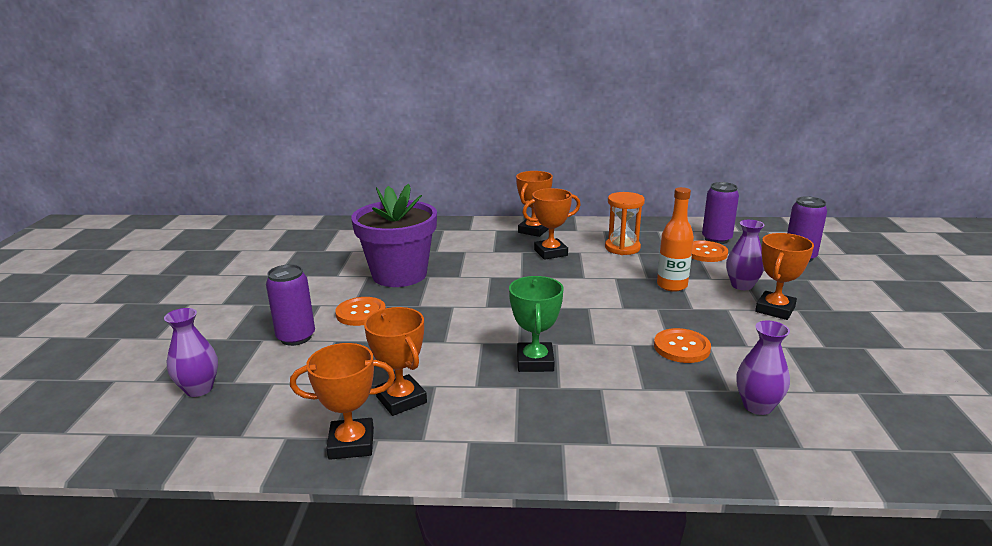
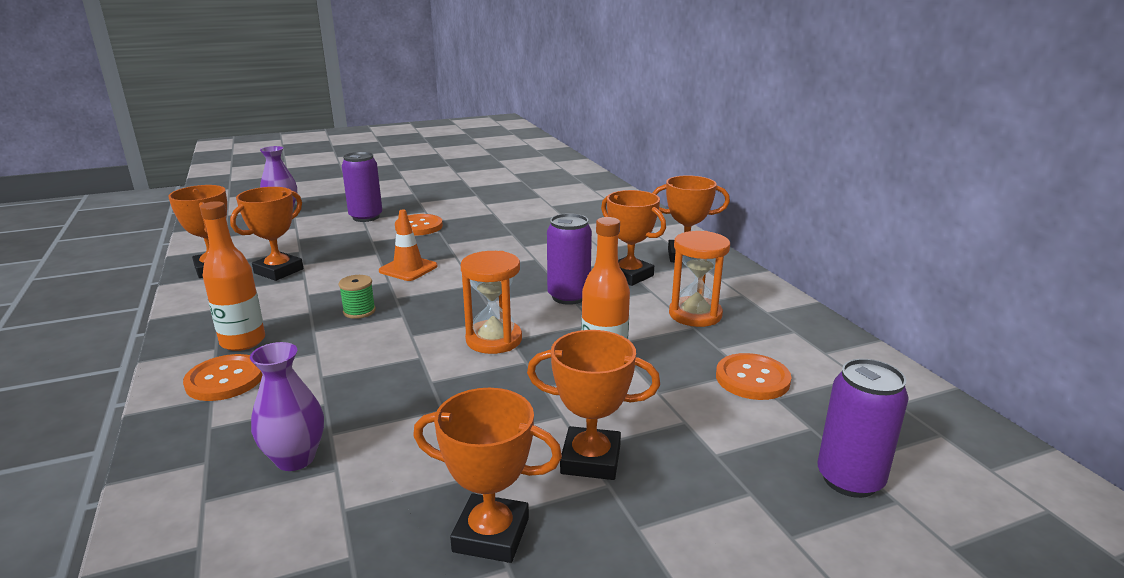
camera: 65 degrees right, 0 degrees up
(399, 275) = (505, 223): purple flower pot -> none
(462, 330) = (408, 269): none -> orange traffic cone
(535, 362) = (359, 311): green trophy -> green spool
(559, 426) = (243, 341): none -> orange bottle
(621, 313) = (494, 340): none -> orange hourglass
(681, 347) = (426, 390): orange button -> orange button (225, 380)
(716, 239) = (824, 383): purple can -> purple can (568, 296)
(742, 285) = (656, 422): purple vase -> none
(839, 348) = (491, 535): none -> orange trophy

